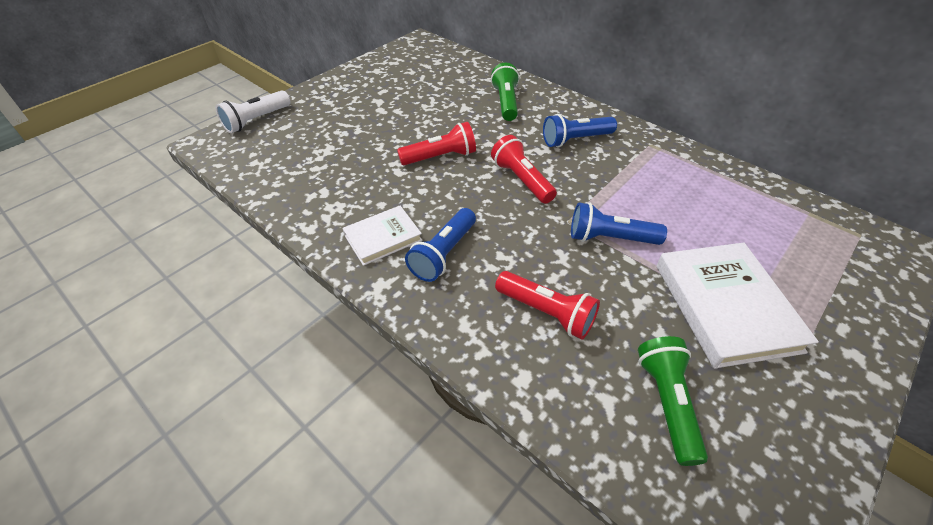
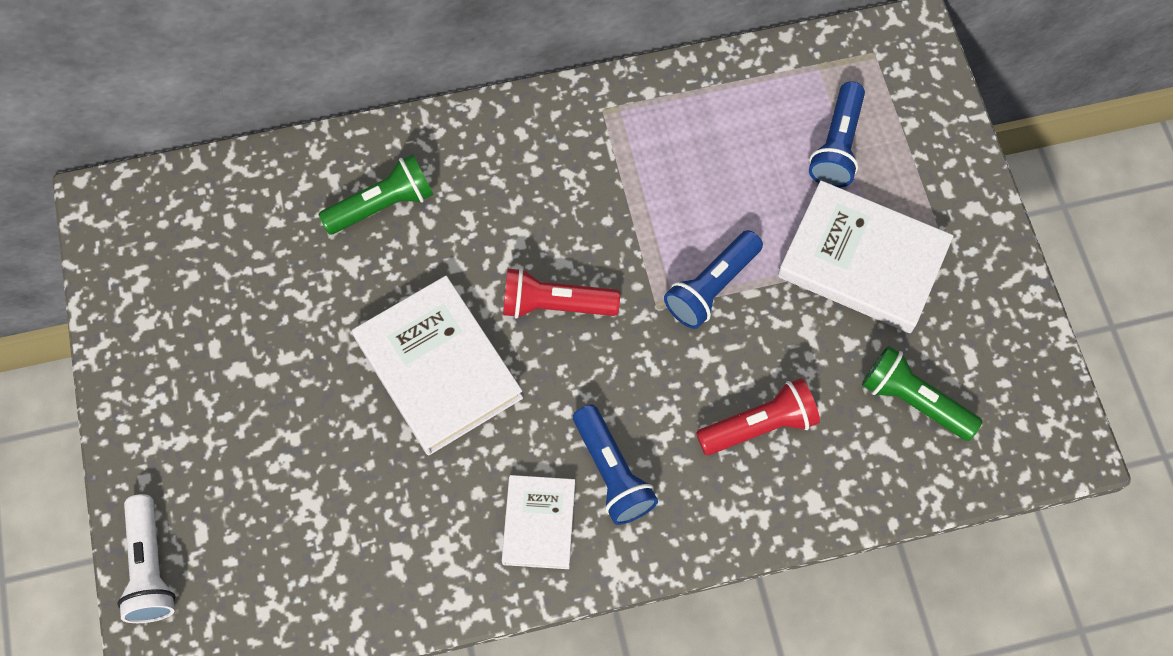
camera: 55 degrees left, 20 degrees up
(440, 157) = (438, 368): red flashlight -> white book
(505, 102) = (382, 205): green flashlight -> green flashlight turned 120 degrees clockwise
(575, 140) = (530, 185): blue flashlight -> blue flashlight (837, 146)

